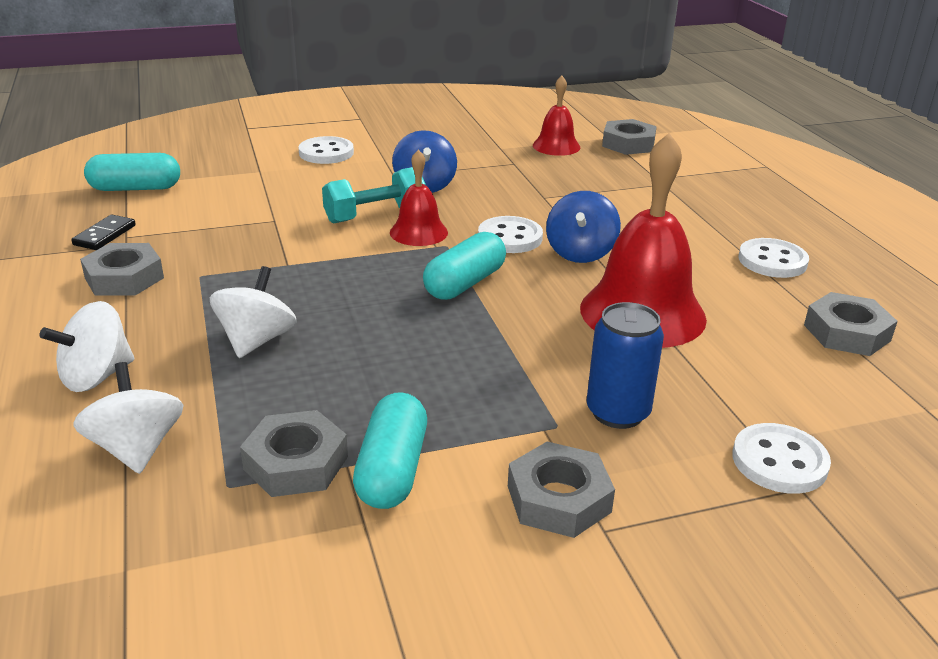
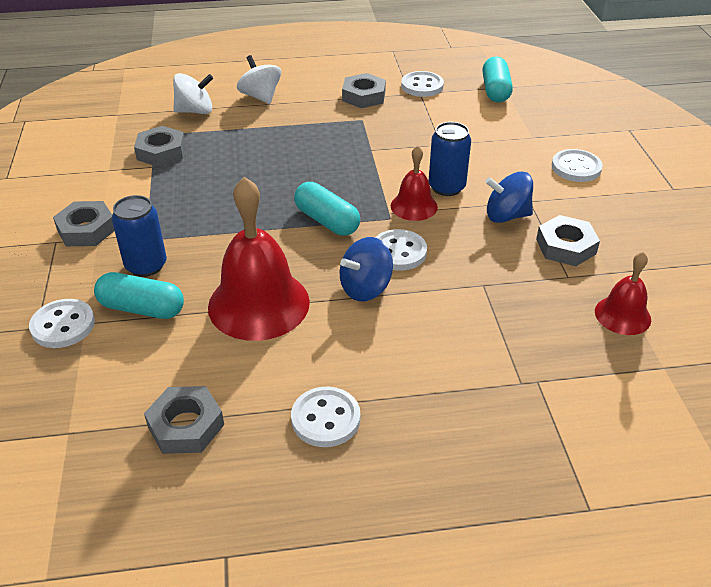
camera: 100 degrees right, 10 degrees up
(104, 235) = (422, 86): black domino -> white button
(256, 340) = (278, 139): white spinning top -> none
(375, 215) = (446, 187): turquoise dumbbell -> blue can
(392, 470) = (140, 179): turquoise capsule -> turquoise capsule (142, 308)
(580, 252) = (365, 288): blue spinning top -> blue spinning top turned 60 degrees counterclockwise
(628, 144) = (643, 380): grey nut -> grey nut (566, 246)

